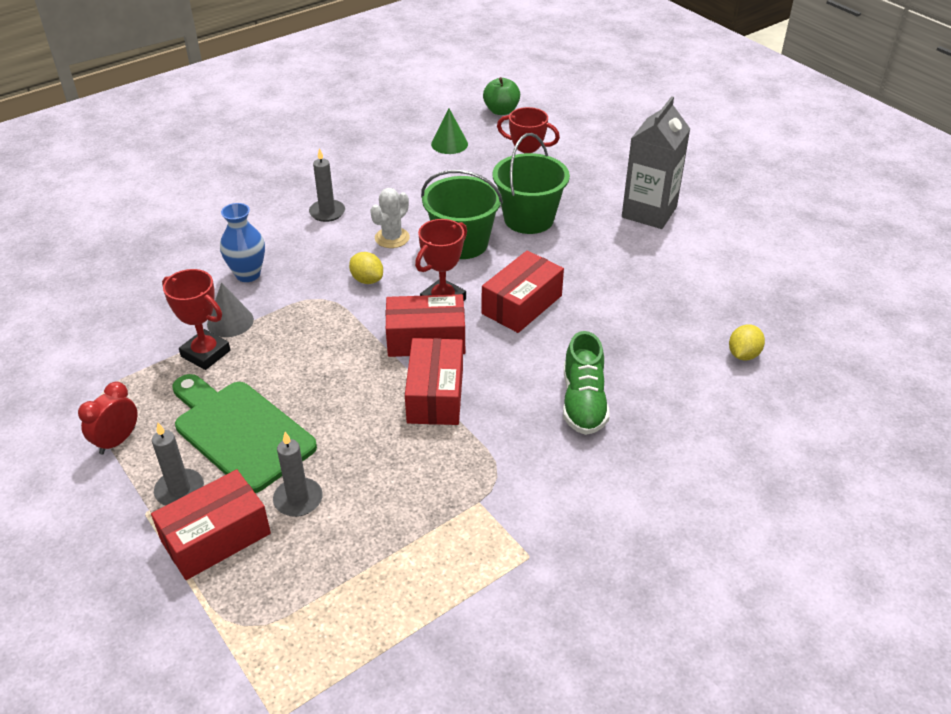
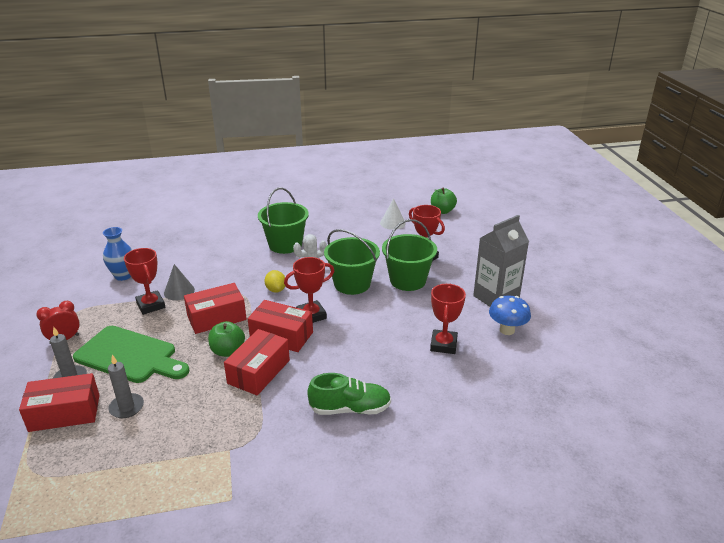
camera: 25 degrees right, 10 degrees down
(239, 432) = (130, 356): green cutting board -> green cutting board turned 135 degrees clockwise
(248, 274) = (211, 268): blue vase -> blue vase (123, 276)
(327, 212) = (285, 244): grey candle -> green bucket
(372, 382) = (228, 351): none -> green apple
(449, 144) = (392, 223): green cone -> white cone
(522, 305) = (360, 332): red box -> red box (216, 318)
(583, 402) = (350, 409): green shoe -> green shoe turned 120 degrees counterclockwise
(632, 289) = (443, 345): none -> red trophy
(689, 249) = (507, 330): none -> blue mushroom
(743, 354) = (493, 415): yellow lemon -> none

